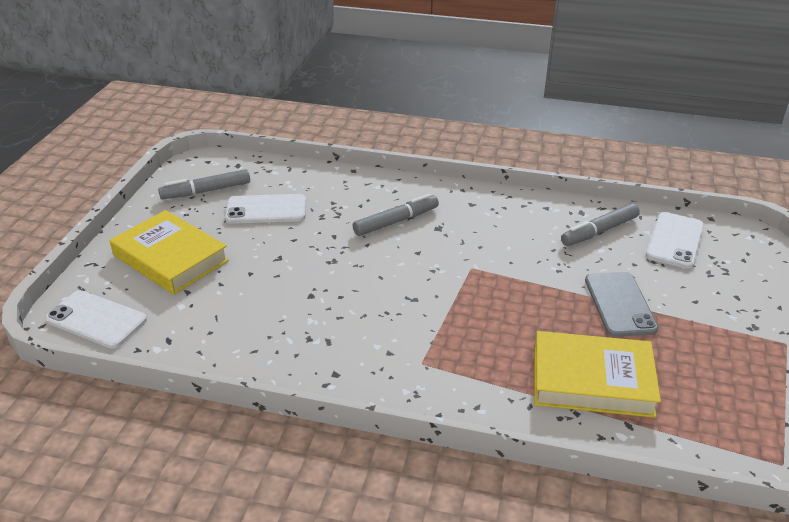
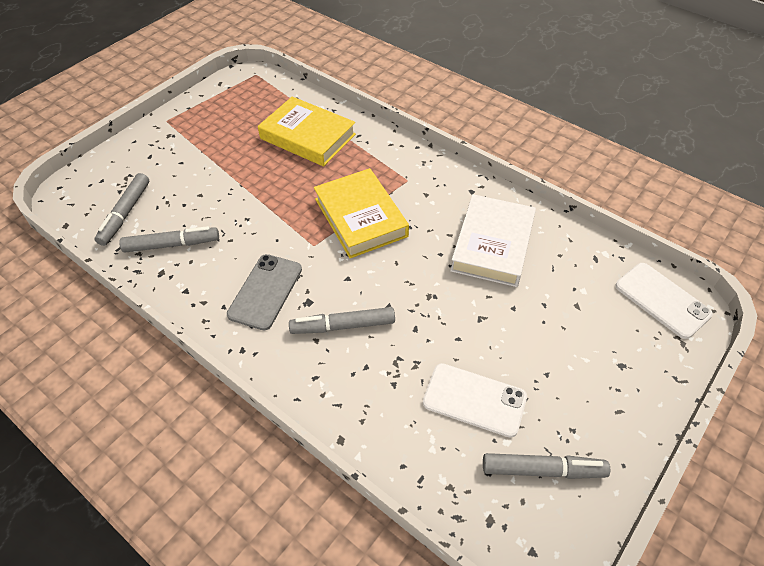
camera: 155 degrees left, 15 degrees up
(170, 258) = (592, 357): yellow book -> yellow book (360, 217)
(288, 320) = (492, 244): none -> white book
(620, 304) = (234, 176): grey phone -> grey phone (265, 291)
(675, 240) = (125, 213): white phone -> grey marker

